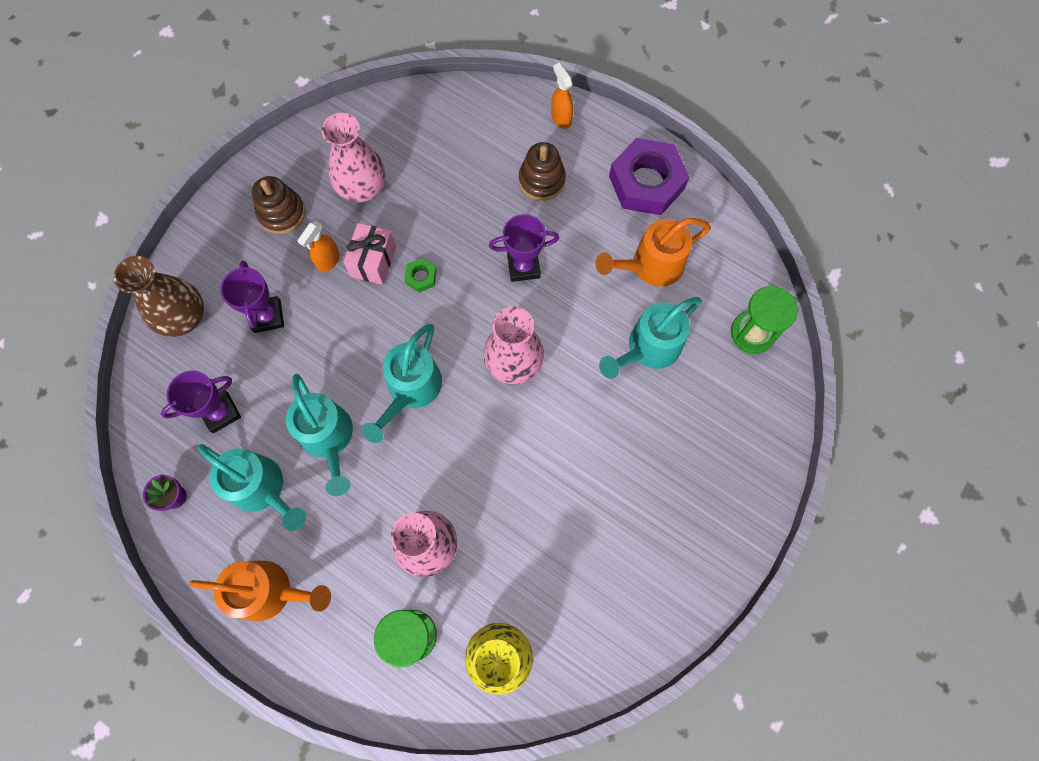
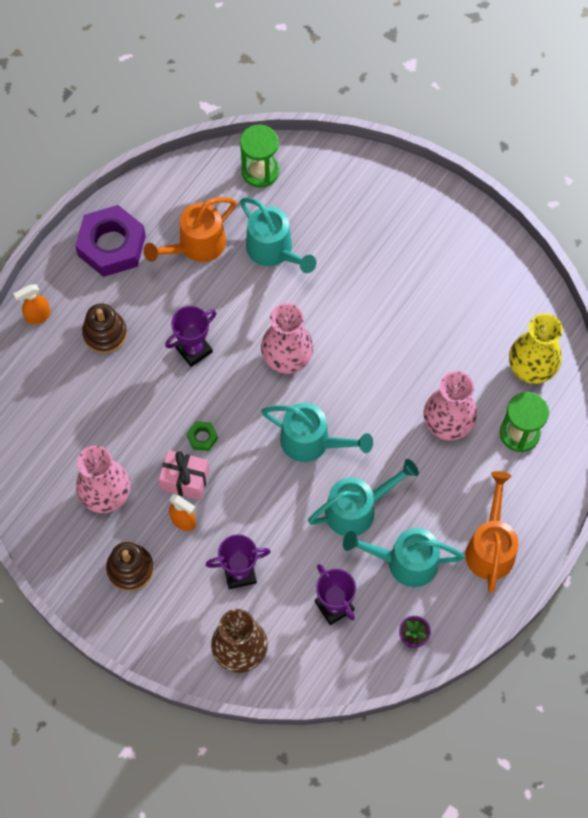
camera: 90 degrees left, 5 degrees down
(262, 489) = (404, 562): turquoise watering can -> turquoise watering can turned 120 degrees counterclockwise
(523, 266) = (194, 350): purple trophy -> purple trophy turned 60 degrees clockwise
(650, 266) = (196, 246): orange watering can -> orange watering can turned 75 degrees clockwise

